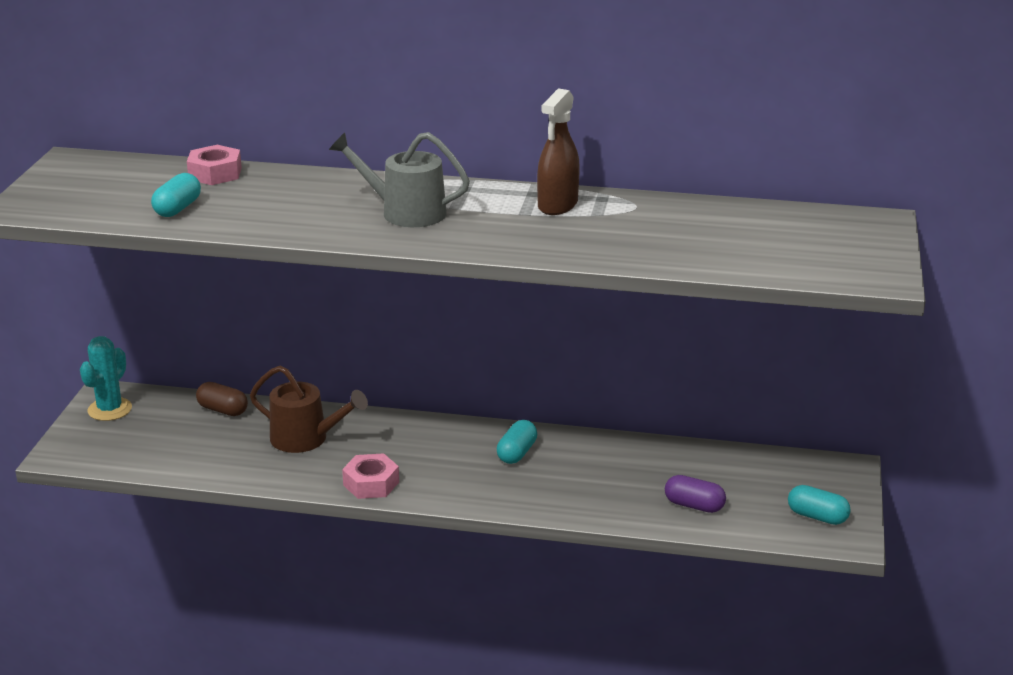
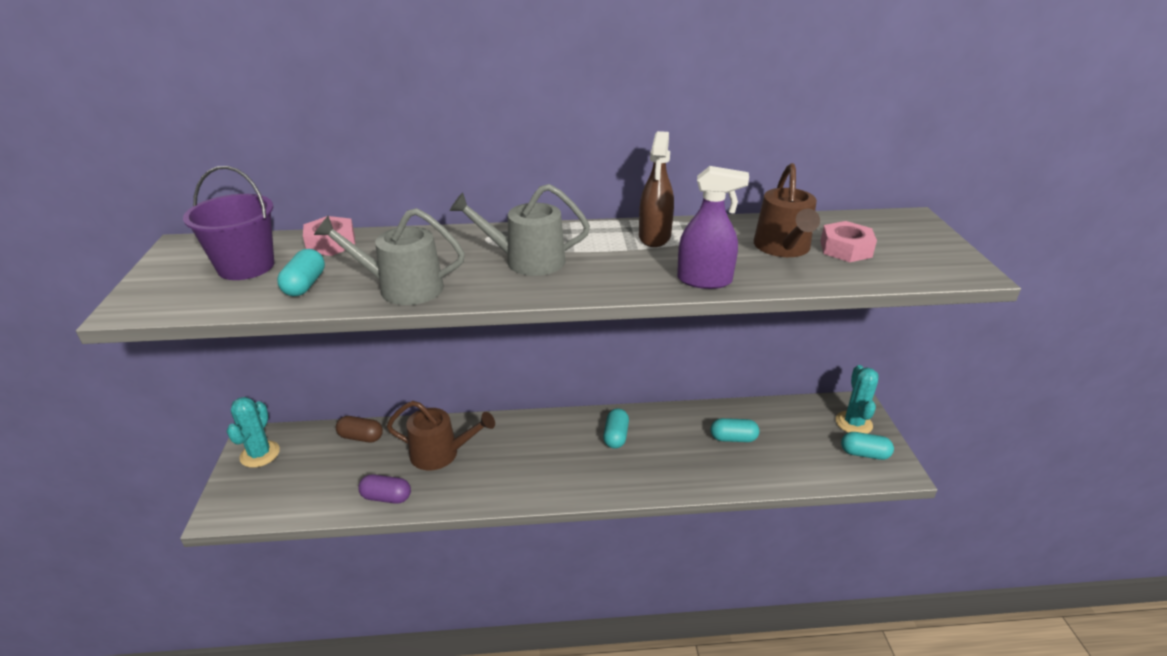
camera: 15 degrees left, 5 degrees up
(127, 186) = (246, 266): none -> purple bucket
(269, 222) = (402, 288): none -> grey watering can
(371, 483) = (511, 490): pink nut -> pink nut (845, 249)
(578, 251) = (704, 280): none -> purple spray bottle
(660, 477) = (733, 438): none -> turquoise capsule
(693, 232) = (783, 248): none -> brown watering can
(694, 505) = (772, 461): purple capsule -> purple capsule (386, 497)
(827, 485) = (853, 423): none -> turquoise cactus

